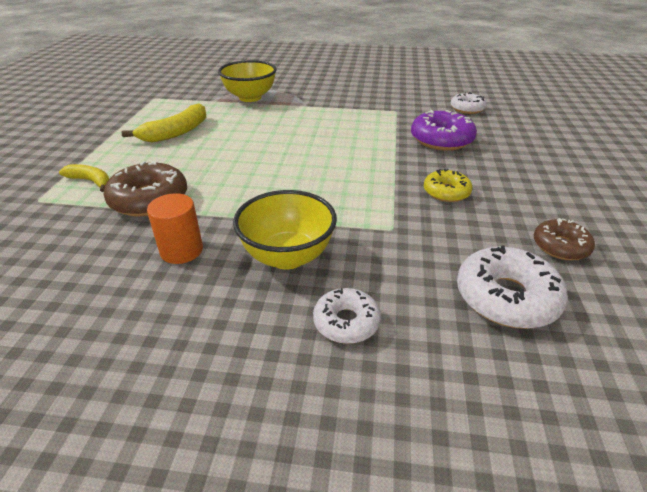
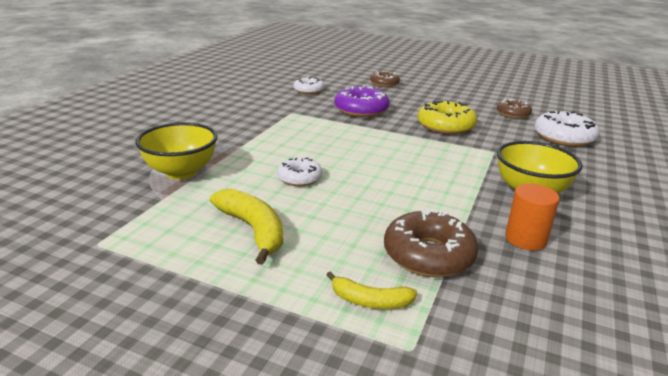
camera: 75 degrees left, 10 degrees down
(91, 181) = (370, 301): yellow banana -> yellow banana turned 120 degrees counterclockwise
(346, 322) = (599, 183): white donut -> white donut (299, 178)
(446, 192) = (445, 126): yellow donut -> yellow donut, size x1.61
(551, 142) = (384, 84): none -> brown donut

